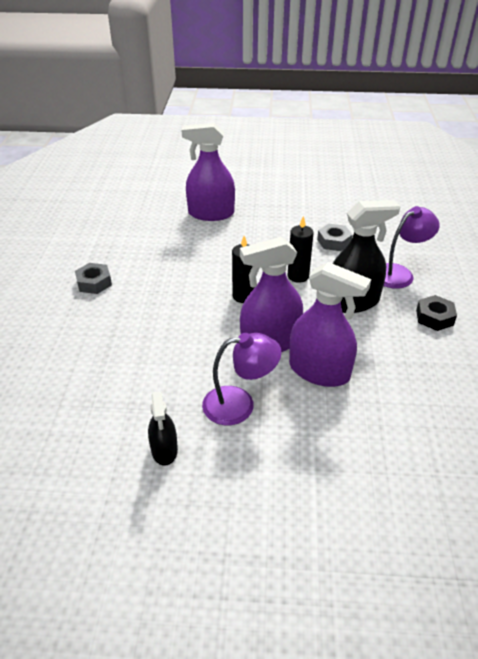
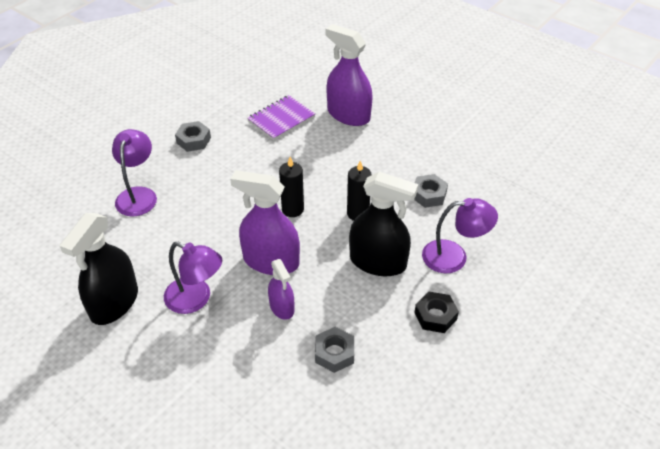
camera: 35 degrees right, 5 degrees up
(86, 348) = (138, 195): none -> purple lamp
(158, 237) = (281, 119): none -> purple notebook
(164, 450) = (114, 303): black spray bottle -> black spray bottle, size x1.79
(319, 371) = (282, 307): purple spray bottle -> purple spray bottle, size x0.56
(398, 382) = (334, 353): none -> grey nut

